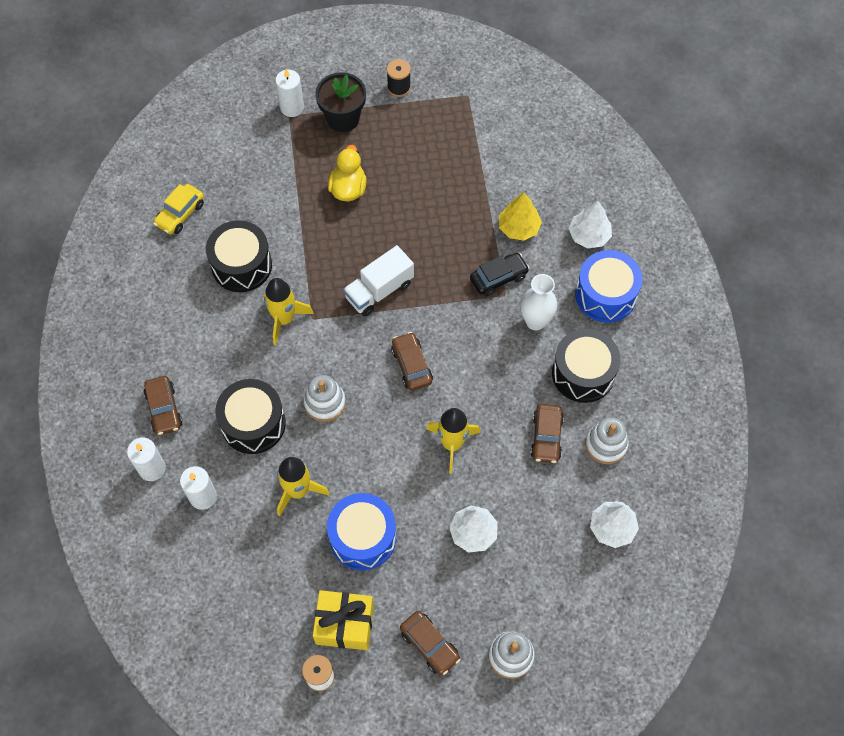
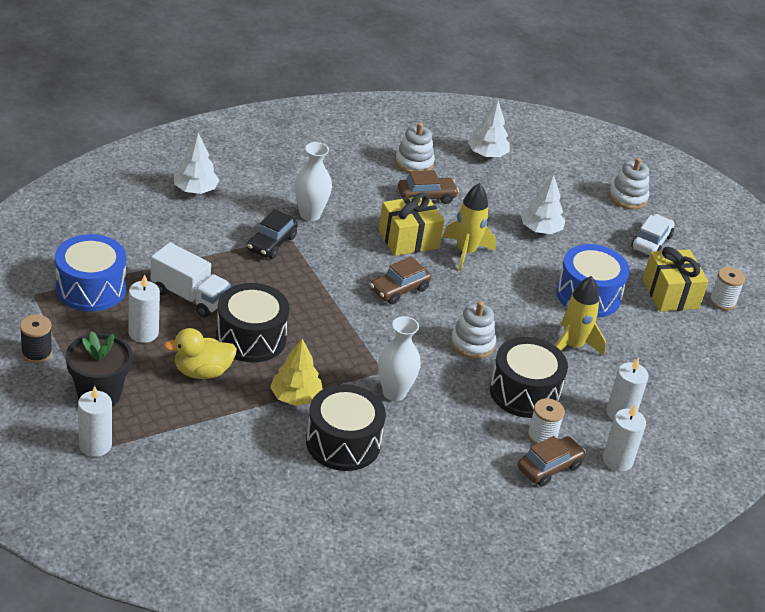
camera: 115 degrees left, 25 degrees down
(180, 214) = (296, 517): yellow car -> none
(199, 417) = (542, 436): none -> white spool
(284, 319) = (394, 393): yellow rocket -> white vase
(379, 290) = (325, 325): white truck -> white truck (189, 296)
(404, 159) = (143, 333): none -> white candle
(429, 645) = (651, 242): brown car -> white car
(482, 397) = (408, 239): none -> yellow gift
(498, 278) = (271, 243): black car -> black car turned 105 degrees counterclockwise
(518, 227) = (204, 236): yellow tree -> yellow tree (295, 397)
(583, 373) = (351, 181): black drum -> black drum (251, 338)
(605, 295) = (260, 174): blue drum -> blue drum (91, 288)

